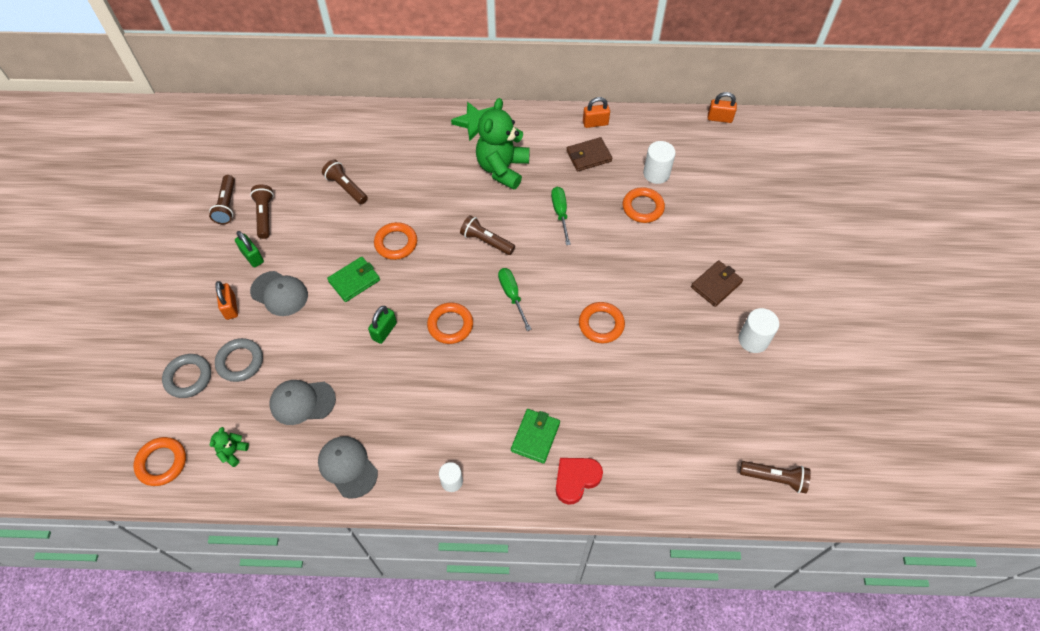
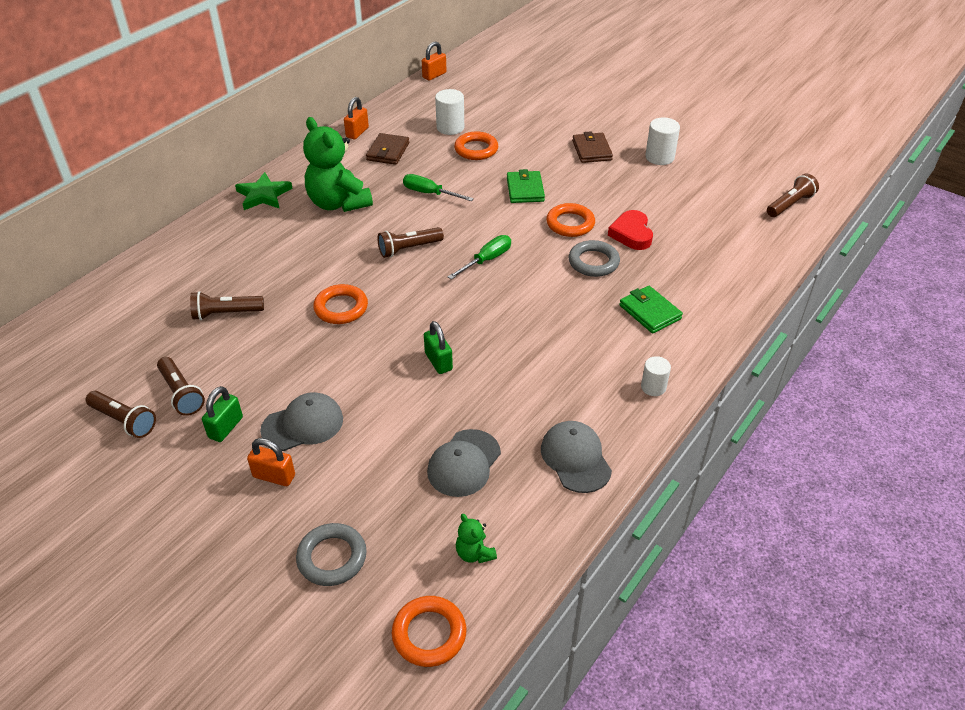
camera: 55 degrees left, 15 degrees down
(240, 362) = (359, 497): grey ring -> grey ring (593, 262)
(252, 257) = (225, 427): green padlock -> green padlock turned 60 degrees counterclockwise
(265, 216) = (181, 393): brown flashlight -> brown flashlight turned 150 degrees counterclockwise
(347, 467) = (575, 458): grey cap -> grey cap turned 75 degrees clockwise
(354, 281) = (353, 357): green wallet -> green wallet (525, 190)
(450, 325) = (478, 313): orange ring -> none
(512, 295) = (487, 260): green screwdriver -> green screwdriver turned 120 degrees clockwise
(576, 479) = (712, 307): red heart -> red heart (631, 234)

